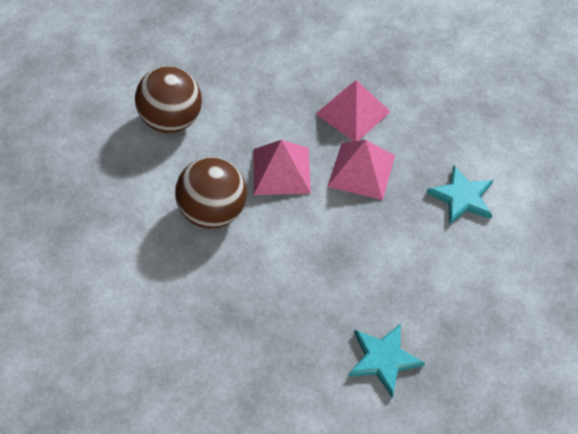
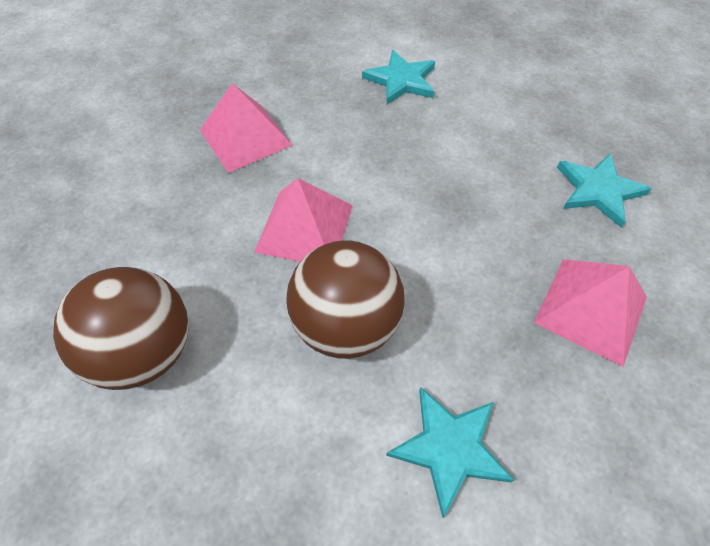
camera: 75 degrees left, 0 degrees up
(148, 280) = (449, 447): none -> turquoise star
(361, 170) = (336, 150): pink pyramid -> pink pyramid (591, 309)

